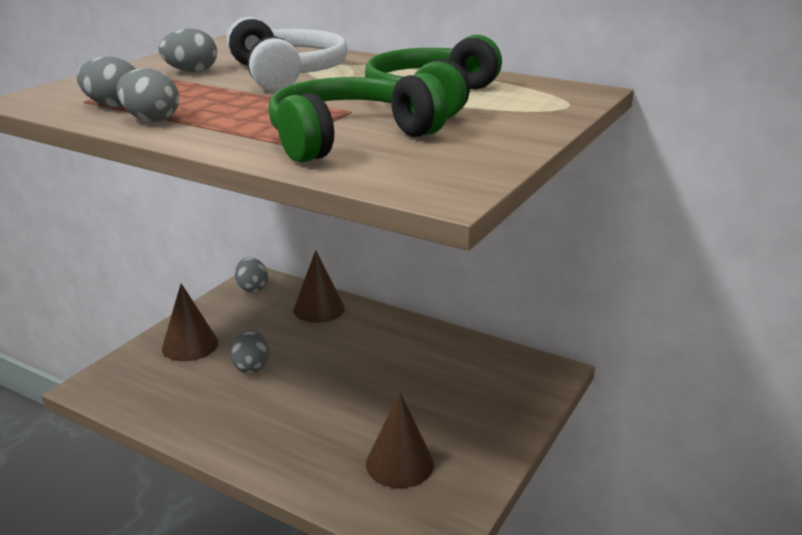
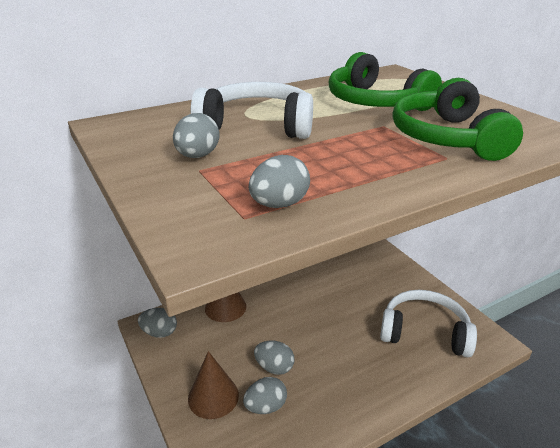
camera: 60 degrees left, 5 degrees up
(151, 120) = (345, 194): grey egg -> grey egg (265, 406)
(399, 463) = (424, 332): brown cone -> white headphones

